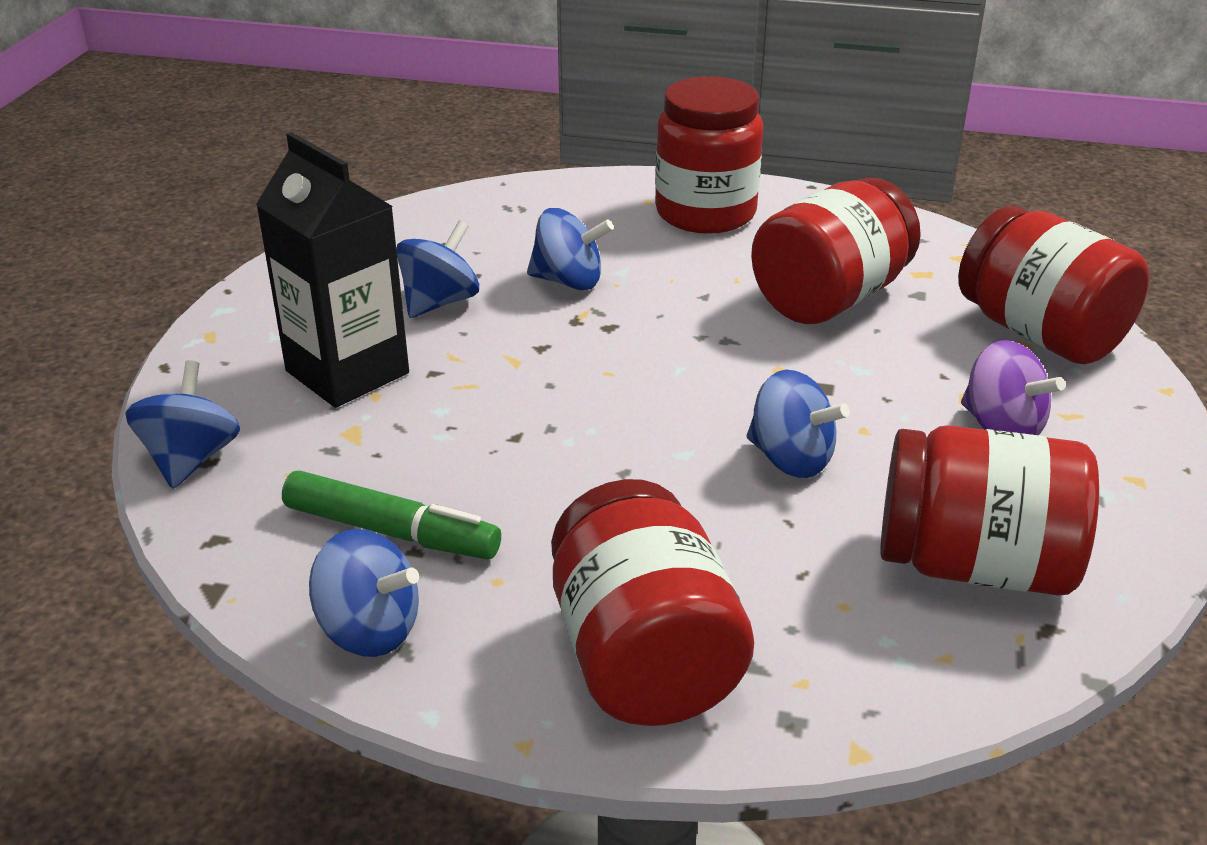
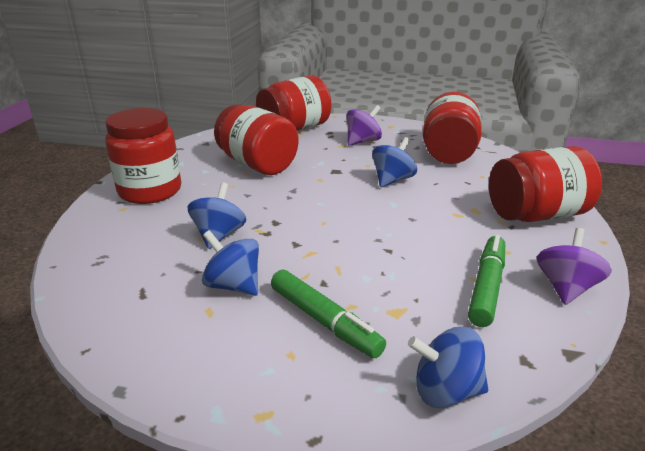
camera: 90 degrees left, 5 degrees down
(347, 372) = (324, 321): black carton -> green marker
(369, 629) = (566, 288): blue spinning top -> purple spinning top

